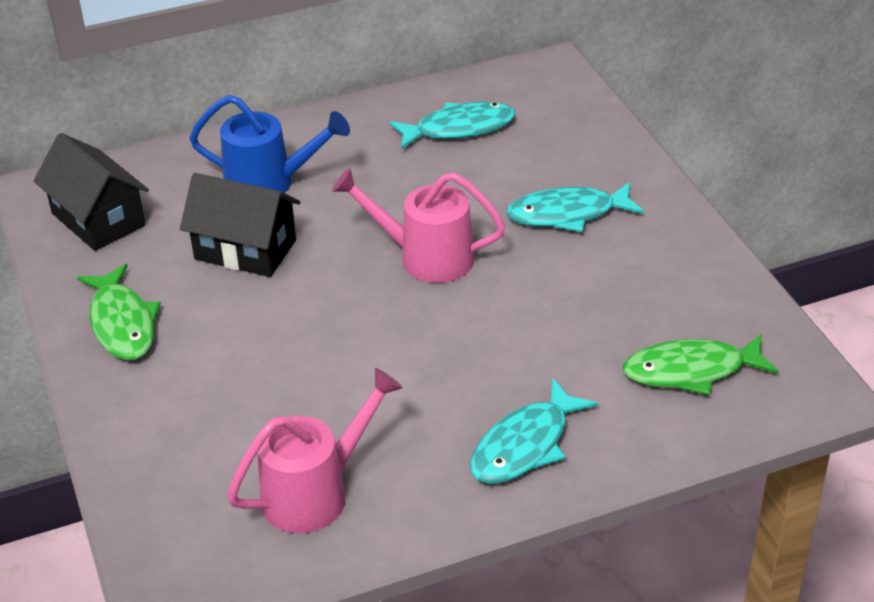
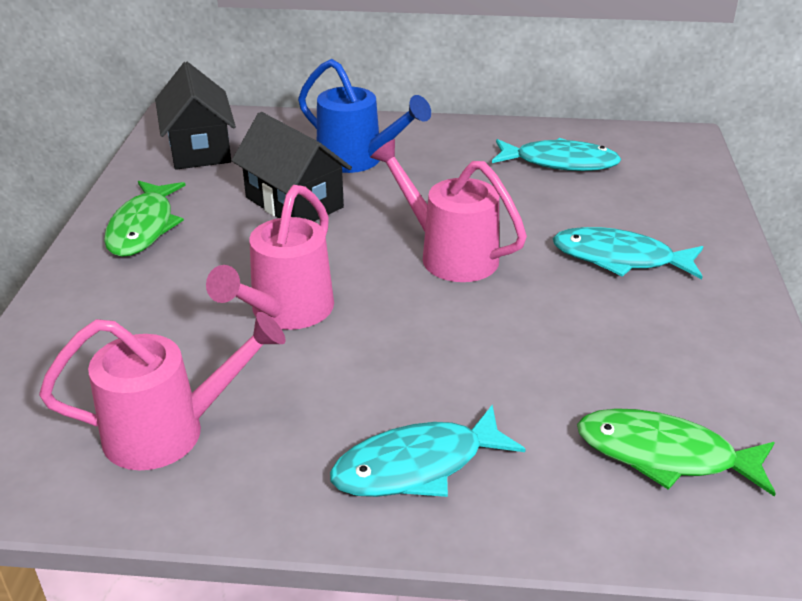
camera: 25 degrees right, 5 degrees down
(326, 359) = (285, 312): none -> pink watering can

